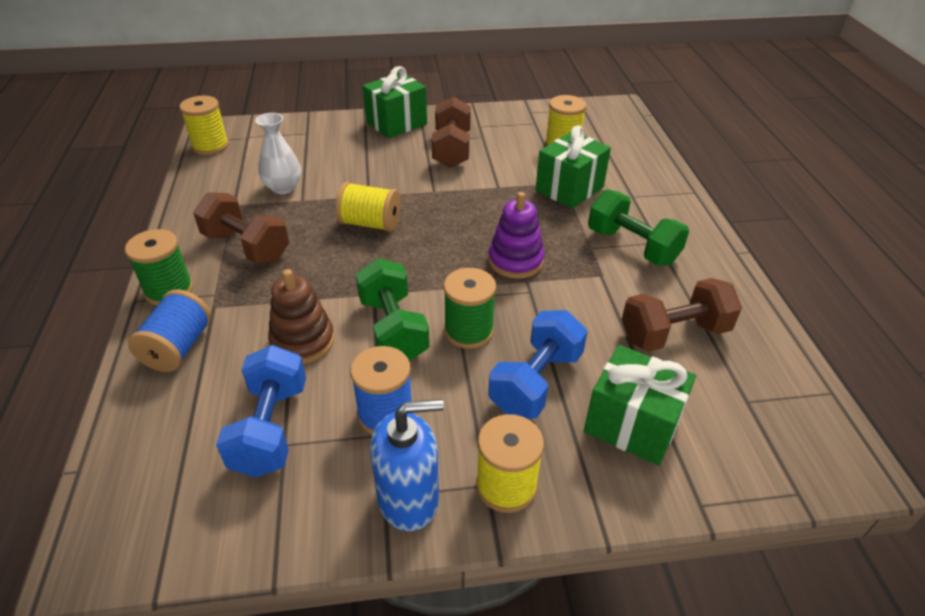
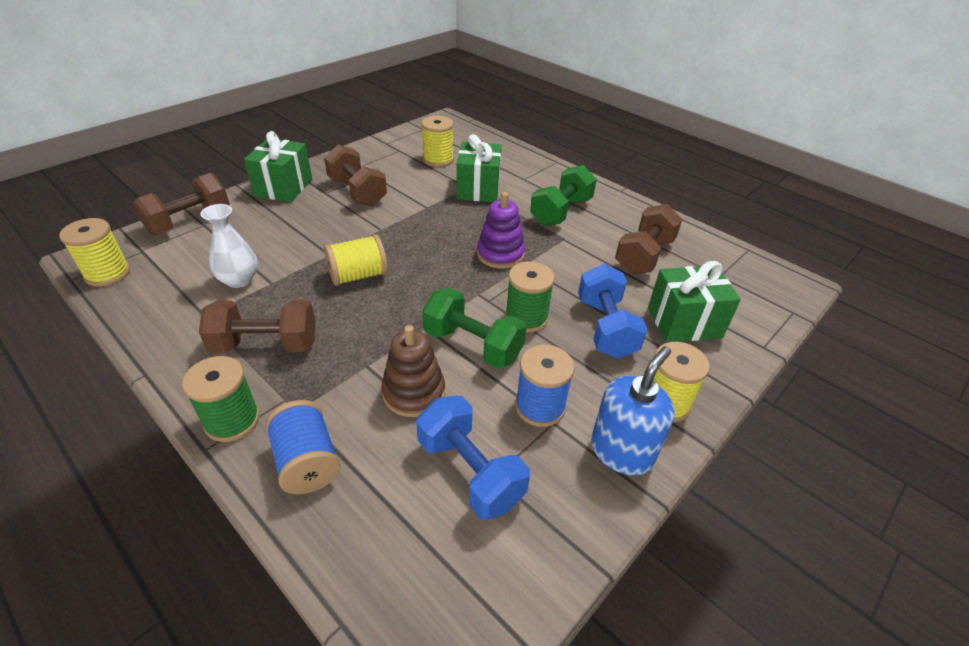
camera: 40 degrees left, 0 degrees up
(300, 127) = (189, 221): none -> brown dumbbell
(632, 246) = (561, 212): green dumbbell -> green dumbbell turned 60 degrees counterclockwise

